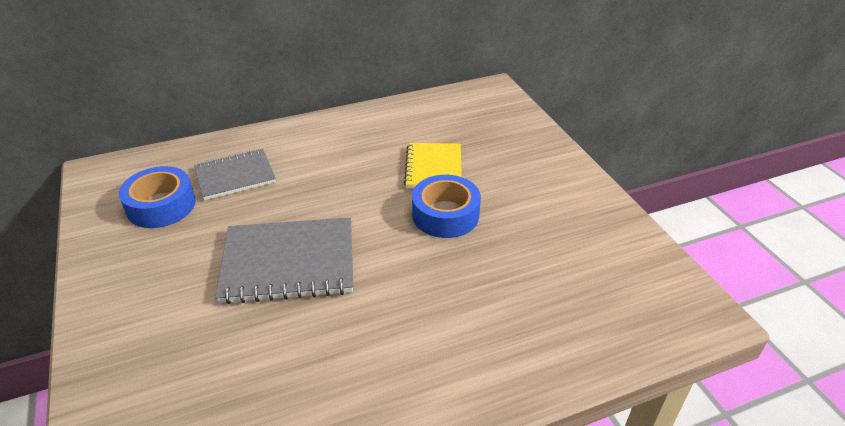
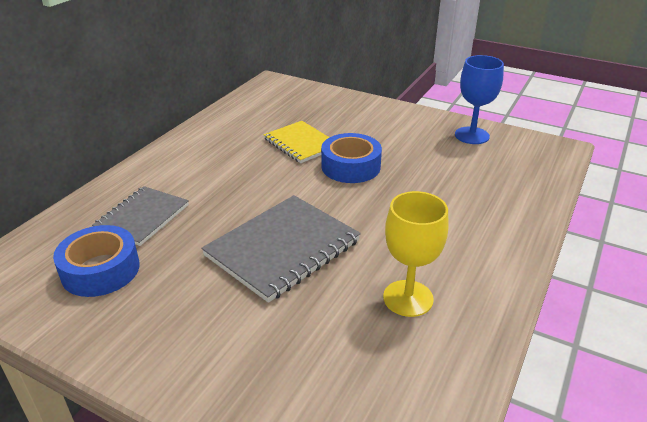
camera: 40 degrees left, 5 degrees down
(318, 374) = (408, 298): none -> yellow goblet
(618, 244) = (471, 135): none -> blue goblet

